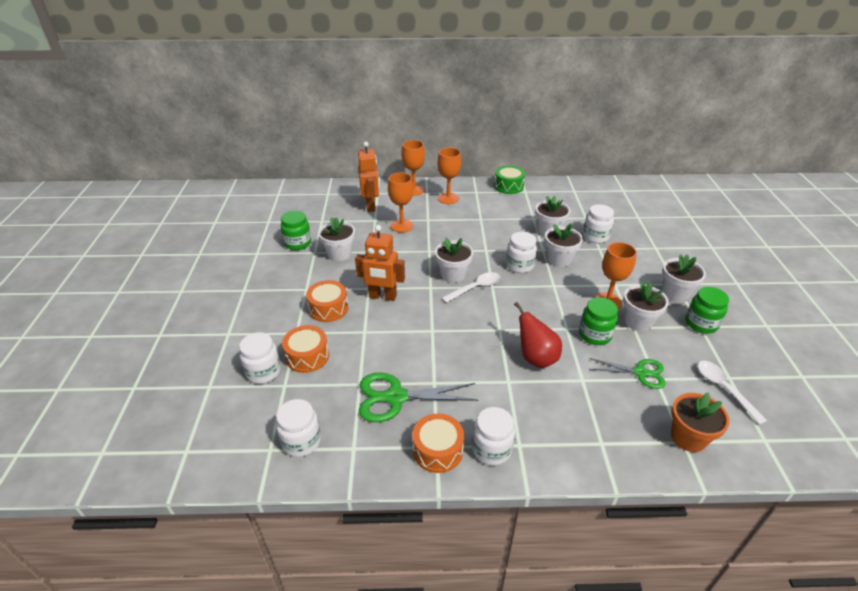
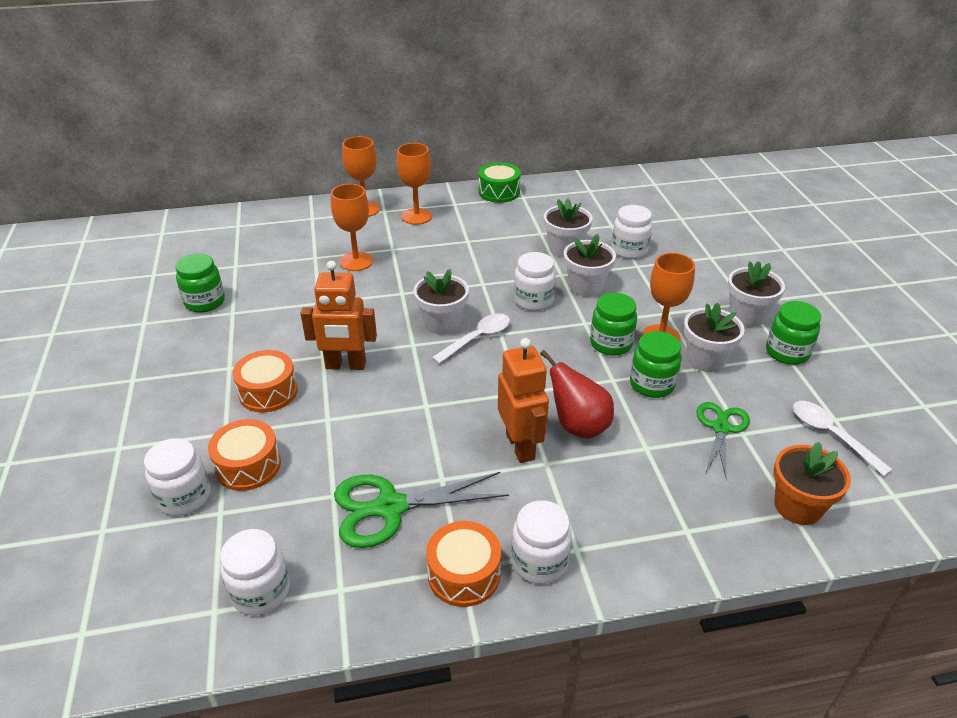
camera: 10 degrees left, 0 degrees up
(339, 254) = (270, 311): white flower pot -> none
(371, 206) = (306, 237): orange robot -> orange robot (520, 446)
(570, 302) = (611, 343): none -> green jar
(640, 372) = (721, 428): green scissors -> green scissors turned 75 degrees counterclockwise

